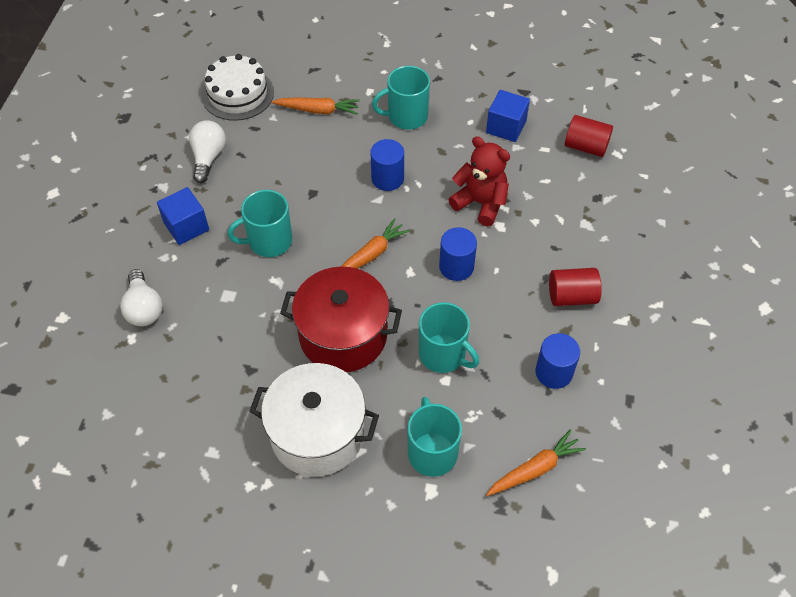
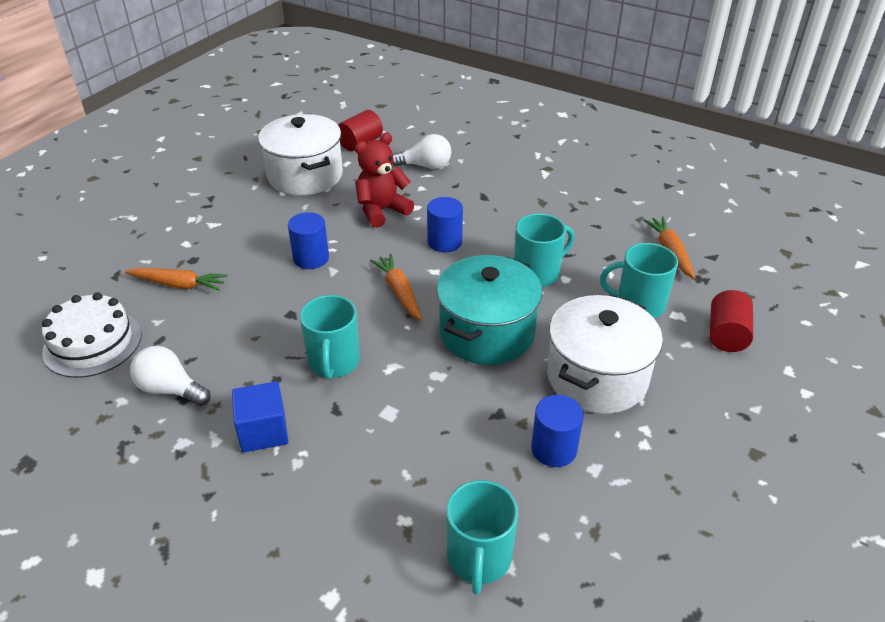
camera: 70 degrees left, 15 degrees down
(144, 308) = (364, 498): white light bulb -> white light bulb (425, 166)
(318, 110) = (179, 284): orange carrot -> orange carrot turned 75 degrees clockwise
(343, 335) = (487, 332): red pot -> turquoise pot
(406, 116) = (242, 228): turquoise mug -> turquoise mug (479, 558)
(506, 127) = (305, 175): blue cube -> white pot
(554, 372) = (580, 218): blue cylinder -> blue cylinder (554, 449)
(572, 296) = (510, 190): red cylinder -> red cylinder (726, 335)

